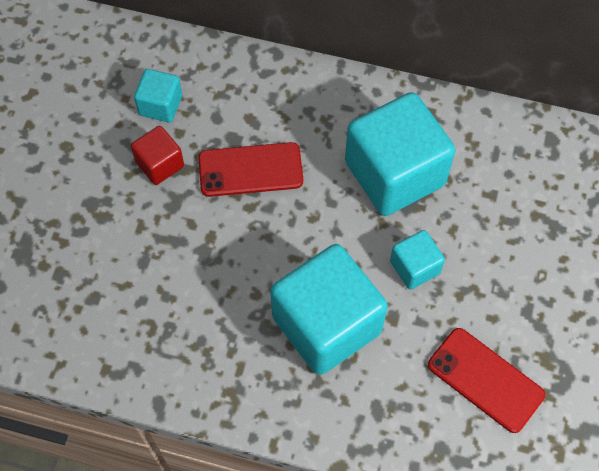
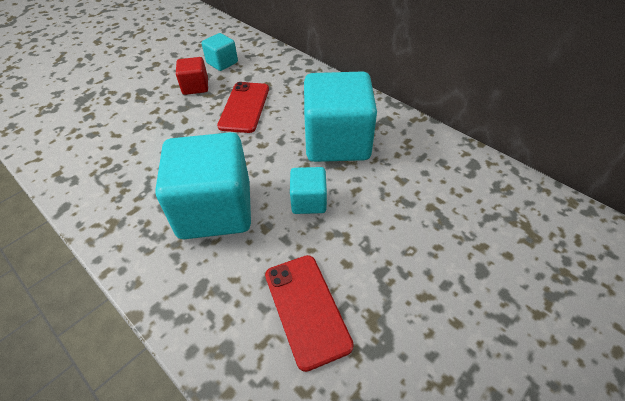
camera: 30 degrees right, 15 degrees down
(250, 170) = (244, 107): red phone -> red phone turned 75 degrees clockwise

